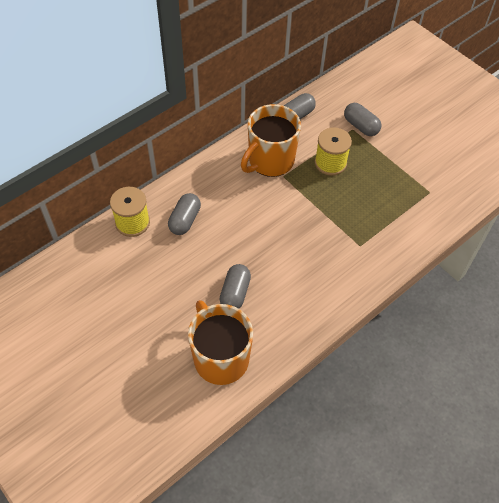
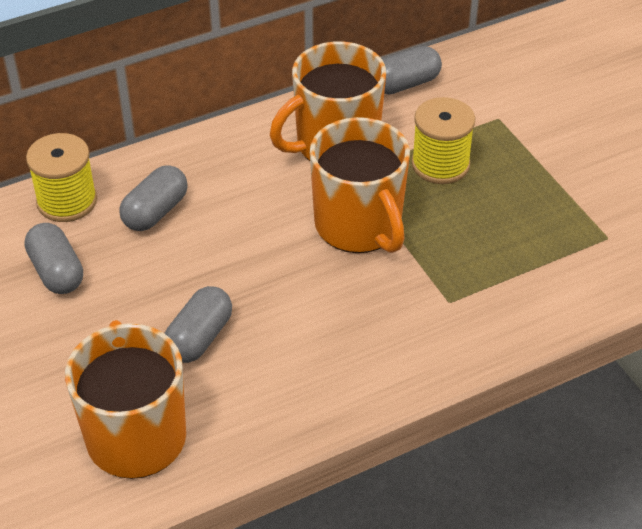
camera: 15 degrees right, 10 degrees down
(299, 209) = (359, 226): none -> orange mug
(360, 126) = (515, 116): grey capsule -> grey capsule (56, 272)

